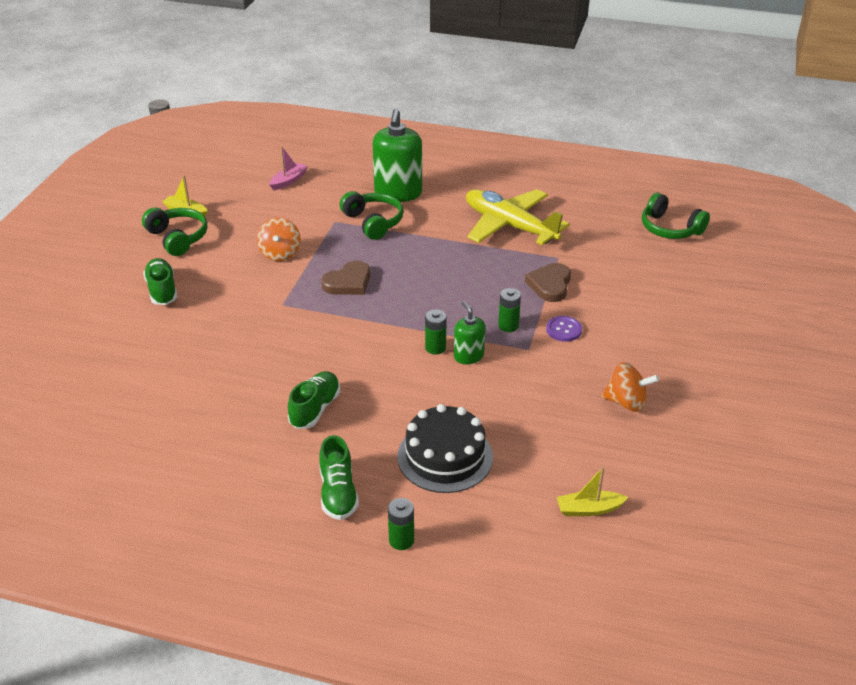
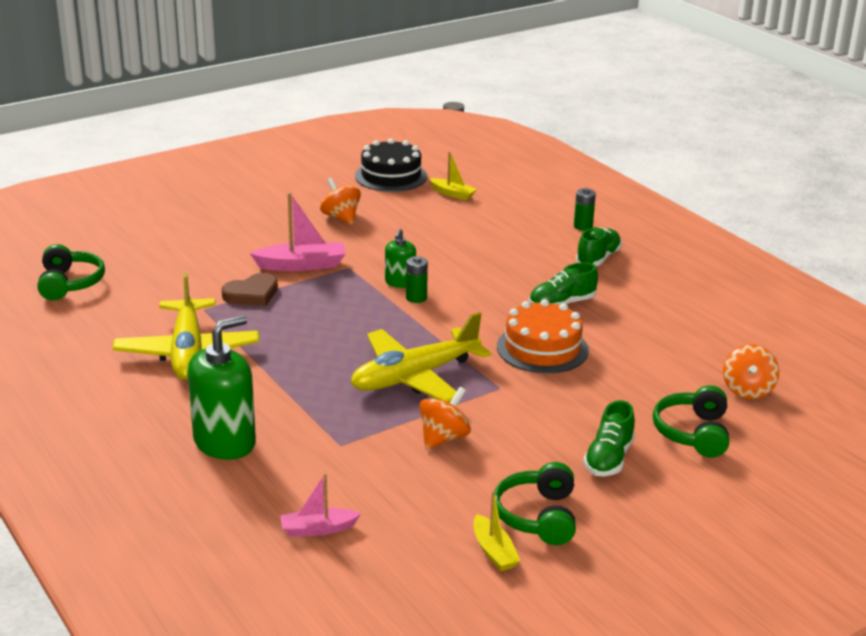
camera: 140 degrees left, 10 degrees down
(92, 399) = (747, 390): none -> orange spinning top
(286, 353) = (542, 348): none -> orange cake
(348, 282) = (414, 377): brown heart -> yellow plane
(373, 222) = (303, 422): green headphones -> green headphones (693, 433)
(445, 456) = (503, 245): black cake -> black cake (391, 176)
(508, 326) = (337, 285): green battery -> none
(563, 330) = (302, 265): purple button -> pink boat

